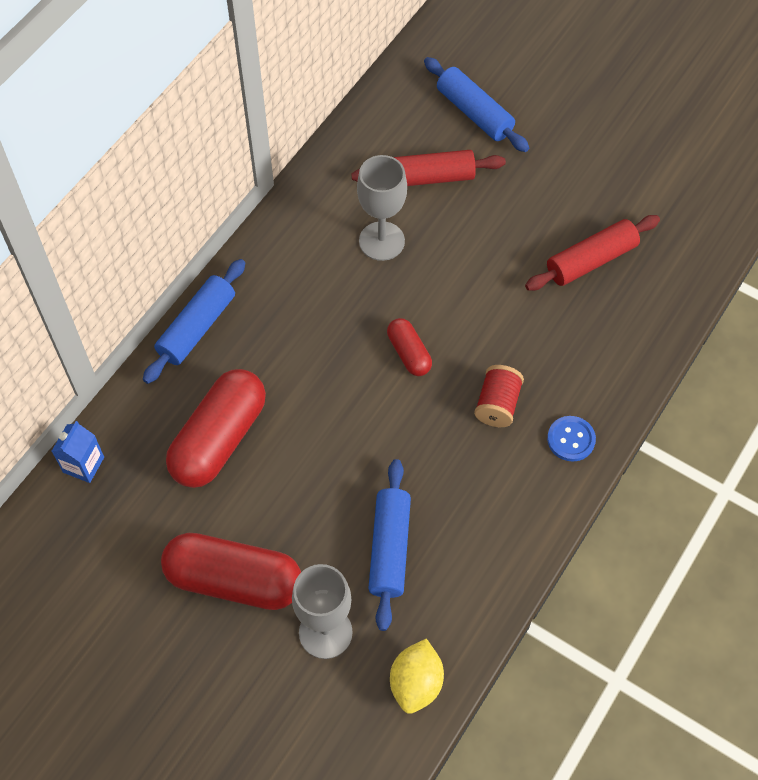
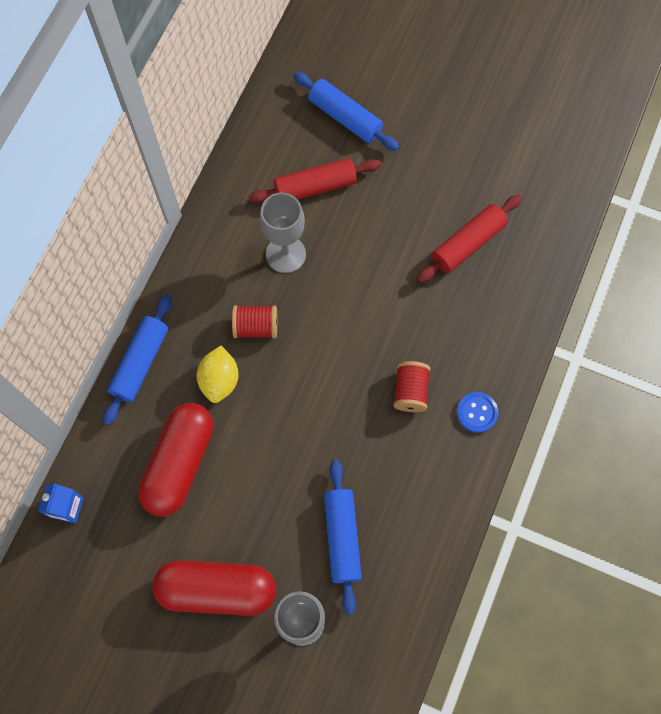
camera: 10 degrees left, 10 degrees up
(334, 311) = (256, 327): none -> red spool
(409, 353) = (327, 356): red capsule -> none
(416, 683) = (384, 653): yellow lemon -> yellow lemon (219, 380)

